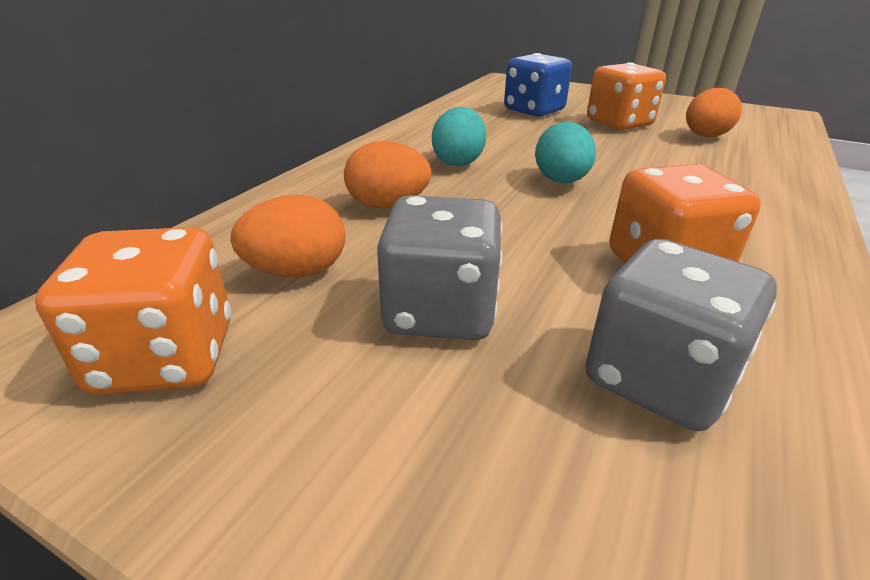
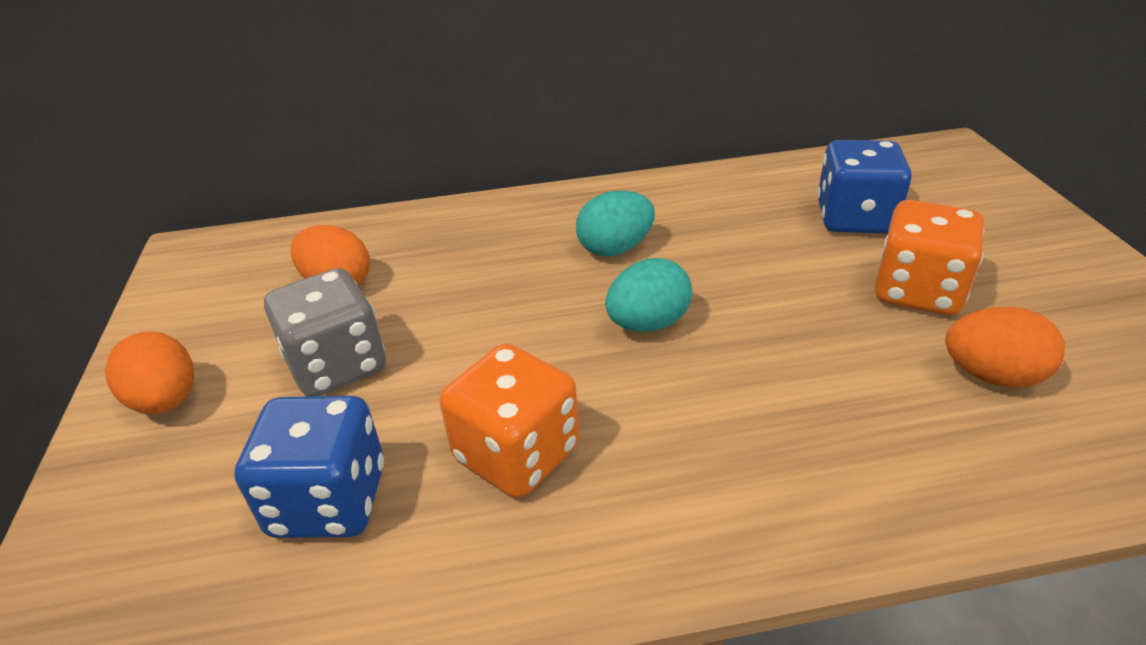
camera: 55 degrees right, 5 degrees up
(166, 357) = (216, 298): orange dice -> none
(387, 205) = (477, 263): orange egg -> orange egg (166, 401)
(658, 379) = (329, 501): grey dice -> blue dice

